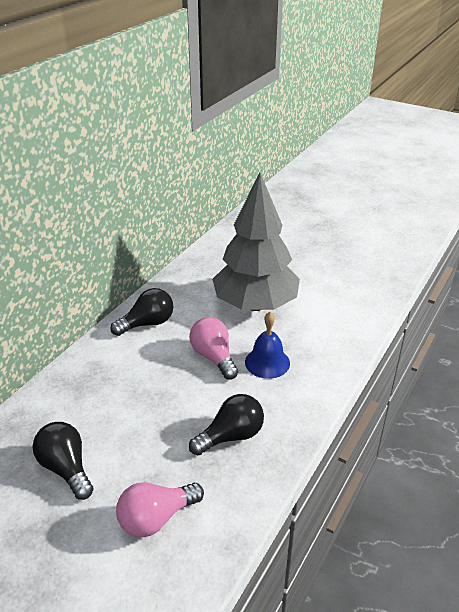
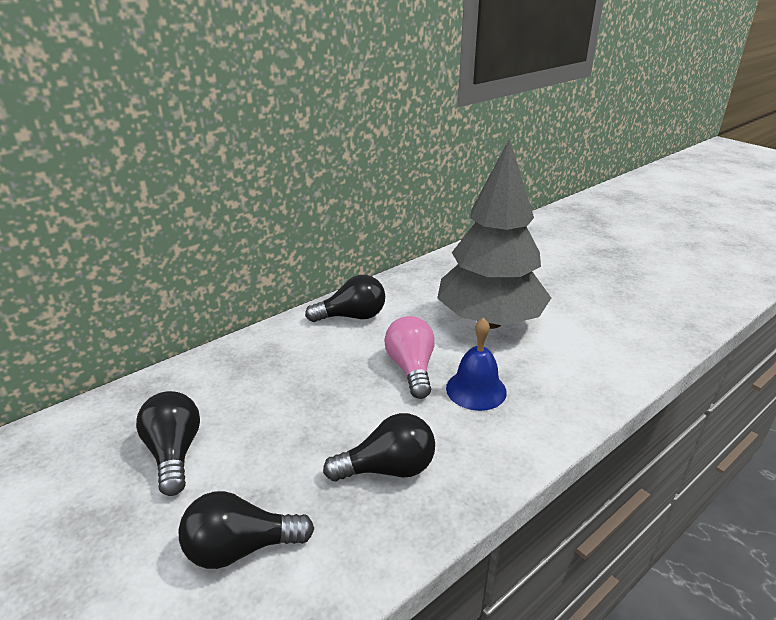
camera: 20 degrees right, 5 degrees down
(156, 518) = (241, 548): pink light bulb -> black light bulb

